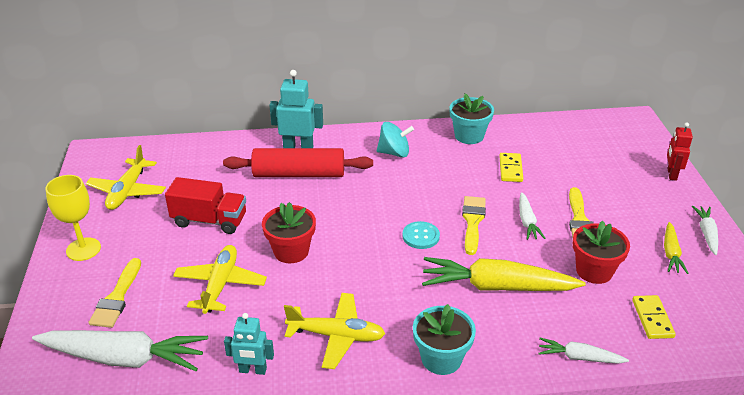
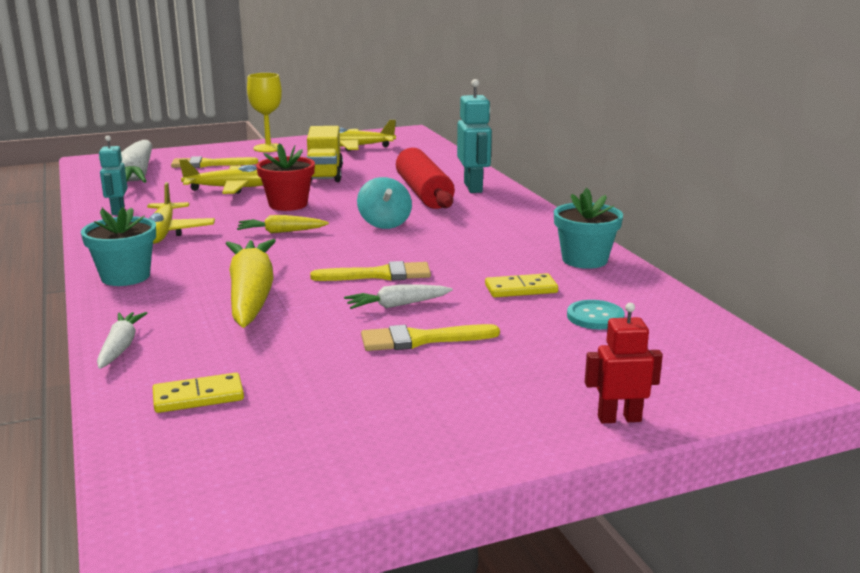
camera: 75 degrees right, 15 degrees down
(209, 220) = (324, 174): red truck -> yellow truck
(394, 153) = (503, 226): turquoise spinning top -> turquoise spinning top (384, 223)
(421, 236) = (336, 252): turquoise button -> turquoise button (595, 317)
(594, 271) = (300, 353): red flower pot -> none
(671, 253) = (366, 414): yellow carrot -> yellow carrot (281, 232)
(706, 233) = (441, 451): white carrot -> none

